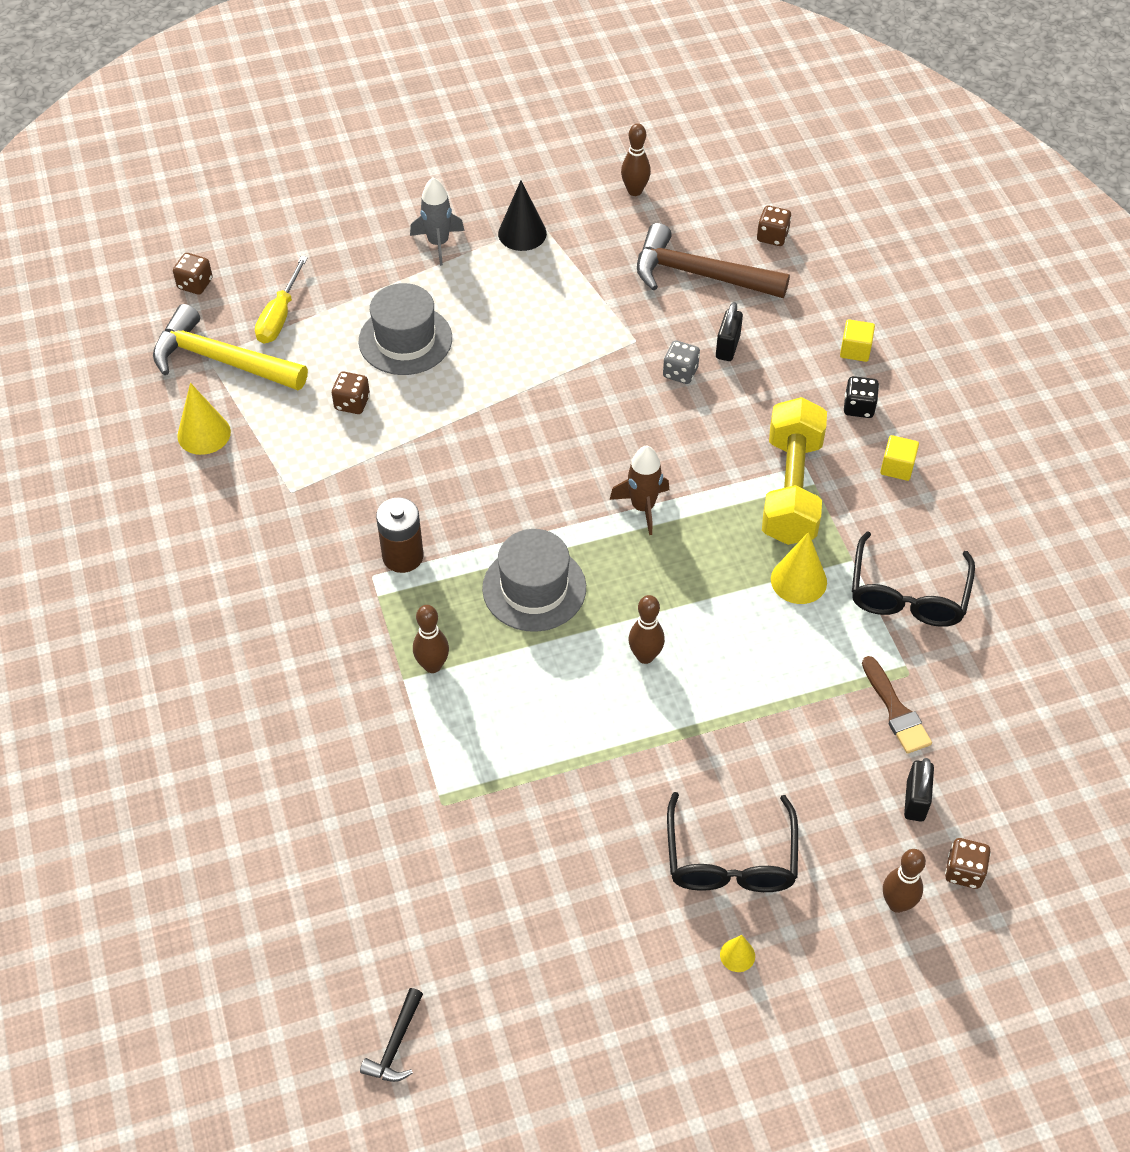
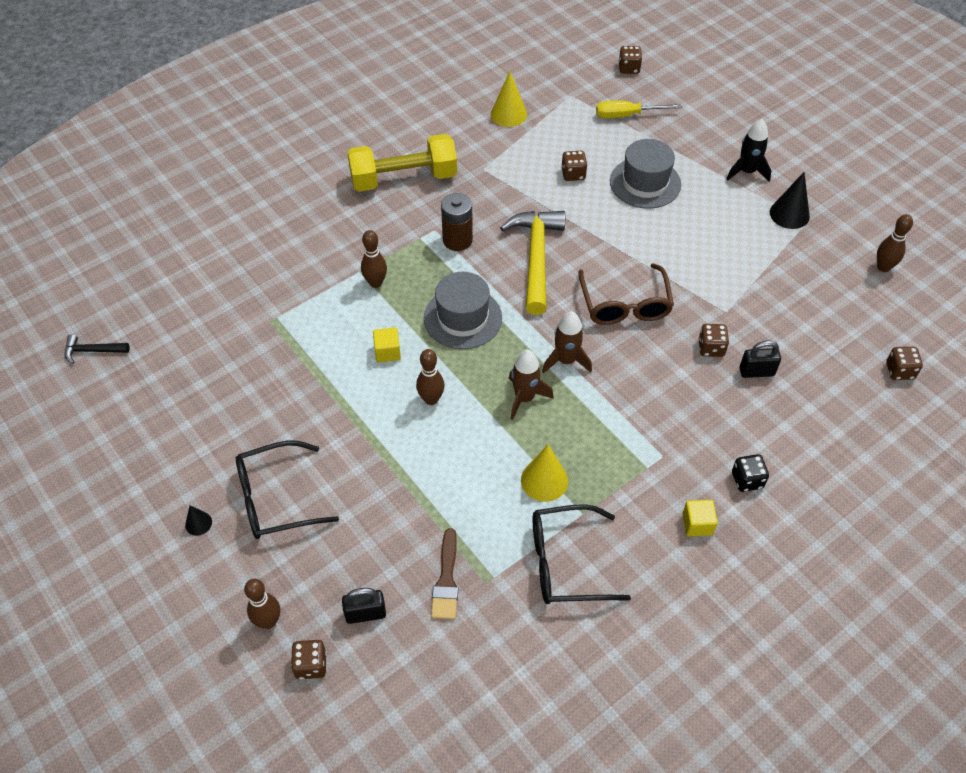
camera: 70 degrees right, 0 degrees up
(221, 360) = (572, 101): yellow hammer -> yellow hammer (536, 258)
(438, 243) = (747, 172): grey rocket -> black rocket
(585, 425) = (625, 304): none -> brown glasses
(680, 372) = (711, 348): grey dice -> brown dice
(680, 563) = (525, 398): none -> brown rocket
(699, 274) = (822, 333): brown hammer -> none
(737, 955) = (198, 523): yellow cone -> black cone
(791, 489) = (633, 452): yellow dumbbell -> yellow dumbbell (403, 178)
(855, 350) = (810, 462): yellow cube -> yellow cube (387, 352)
(896, 710) = (446, 580): brown brush -> brown brush turned 45 degrees counterclockwise

